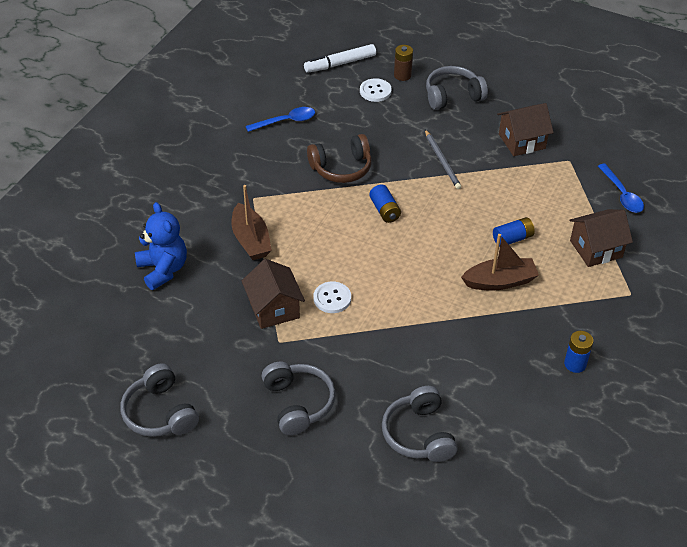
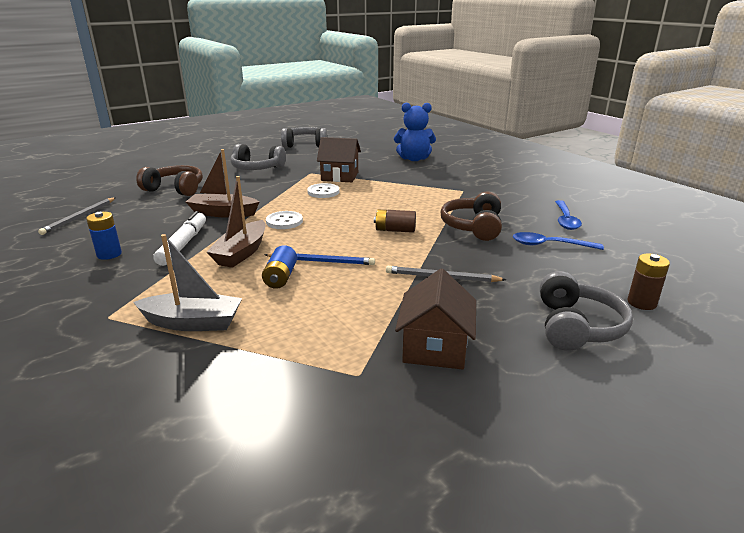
camera: 120 degrees right, 20 degrees down
(251, 240) = (414, 182): brown boat -> brown boat (223, 213)
(340, 64) = (677, 269): white marker -> white marker (183, 244)
(375, 91) = (607, 275): white button -> white button (284, 221)
(385, 210) = (395, 230): blue battery -> brown battery
(419, 434) = (175, 189): grey headphones -> brown headphones
(472, 229) = (321, 261): none -> blue pencil
(544, 456) = (79, 217): none -> grey pencil
(596, 249) = (193, 323): brown house -> grey boat
(622, 194) = (240, 393): blue spoon -> blue spoon (549, 245)

